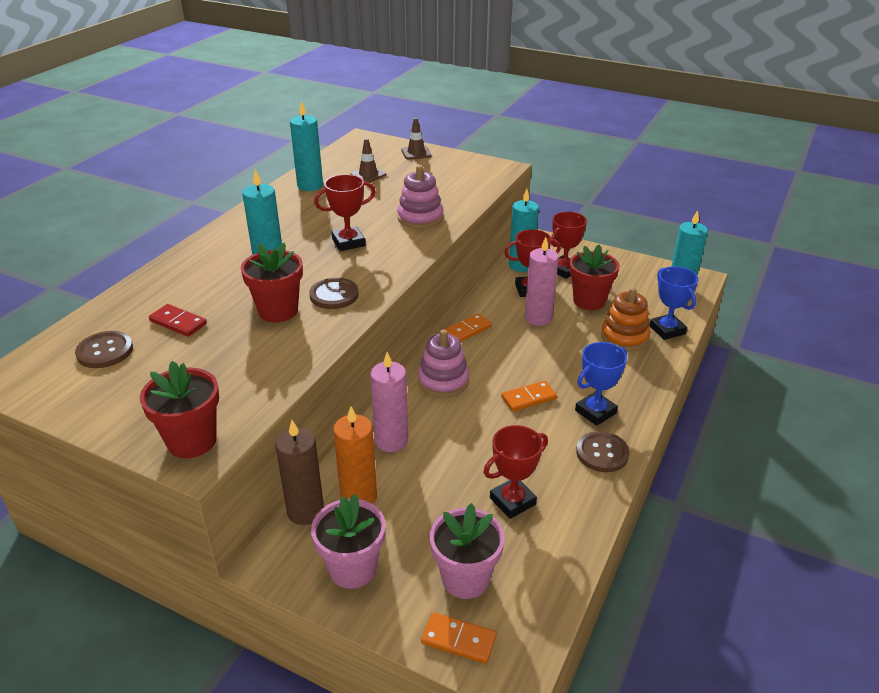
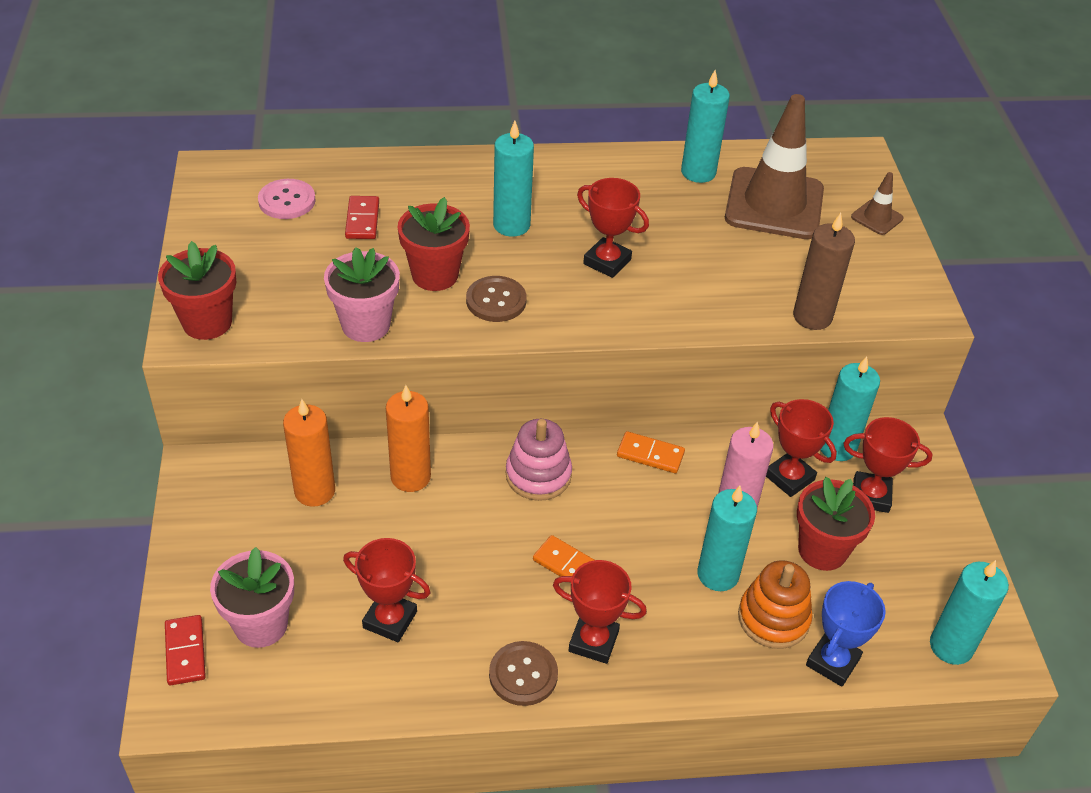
camera: 55 degrees right, 10 degrees up
(105, 351) = (287, 201): brown button -> pink button
(305, 511) = (272, 461): brown candle -> brown candle (812, 317)
(352, 569) = (223, 532): pink flower pot -> pink flower pot (366, 325)
(368, 175) = (774, 204): brown traffic cone -> brown traffic cone, size x2.30
(391, 441) = (410, 477): pink candle -> orange candle
(420, 218) = (718, 294): pink stacking toy -> none
(458, 640) = (185, 652): orange domino -> red domino
(579, 343) = (718, 574): none -> turquoise candle
(595, 412) = (593, 641): blue trophy -> red trophy

